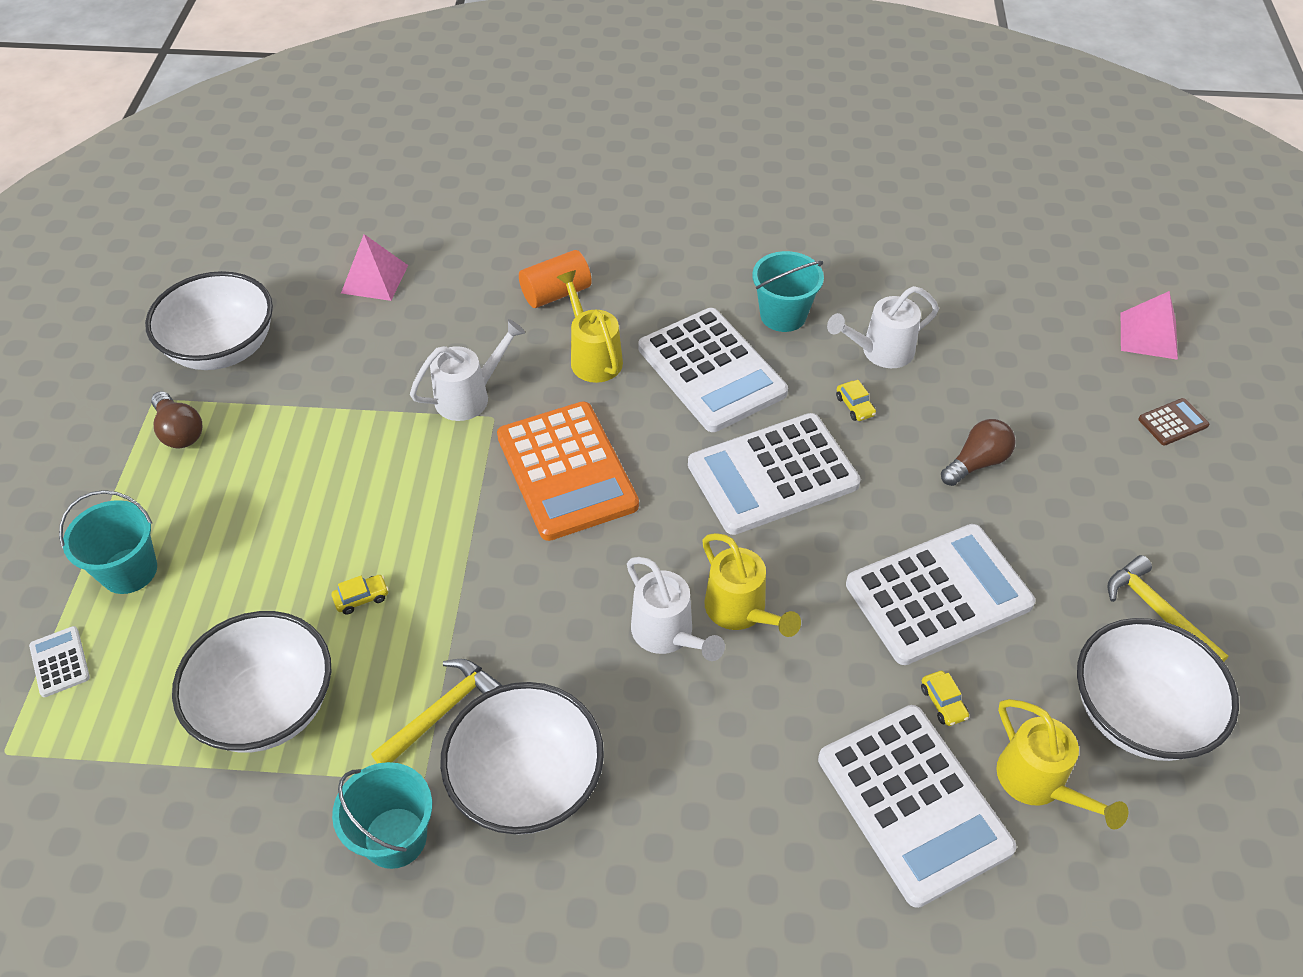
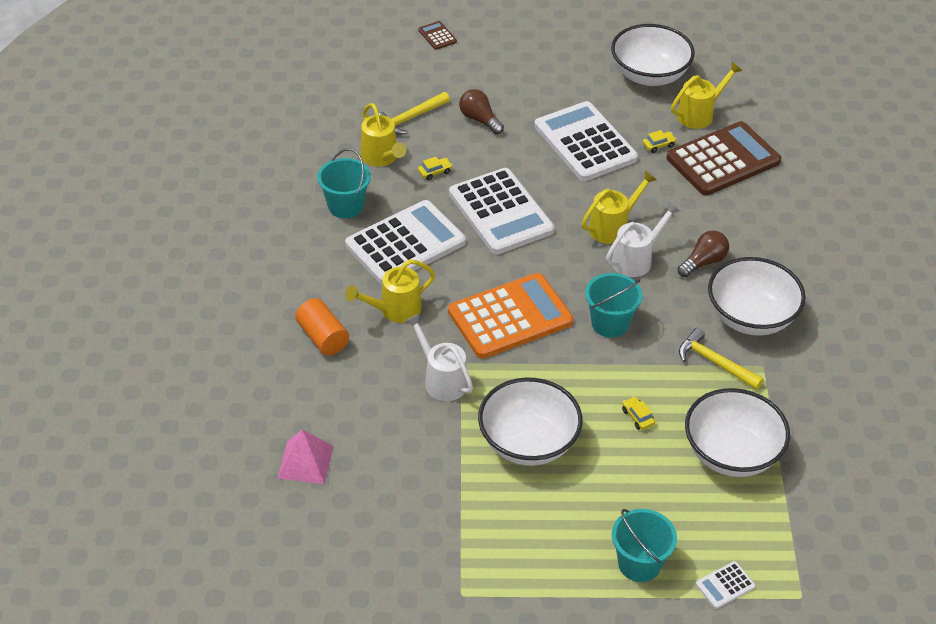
camera: 95 degrees left, 5 degrees down
(179, 431) = (496, 566): brown light bulb -> brown light bulb (703, 262)
(223, 348) = (397, 558): white bowl -> white bowl (528, 442)
(395, 837) = (802, 373): turquoise bucket -> turquoise bucket (610, 323)
(880, 352) = (381, 158): white watering can -> yellow watering can
(913, 803) = (723, 160): white calculator -> brown calculator
(1148, 335) = (360, 36): pink pyramid -> none
(1158, 612) = (582, 60): yellow hammer -> yellow hammer (410, 118)

